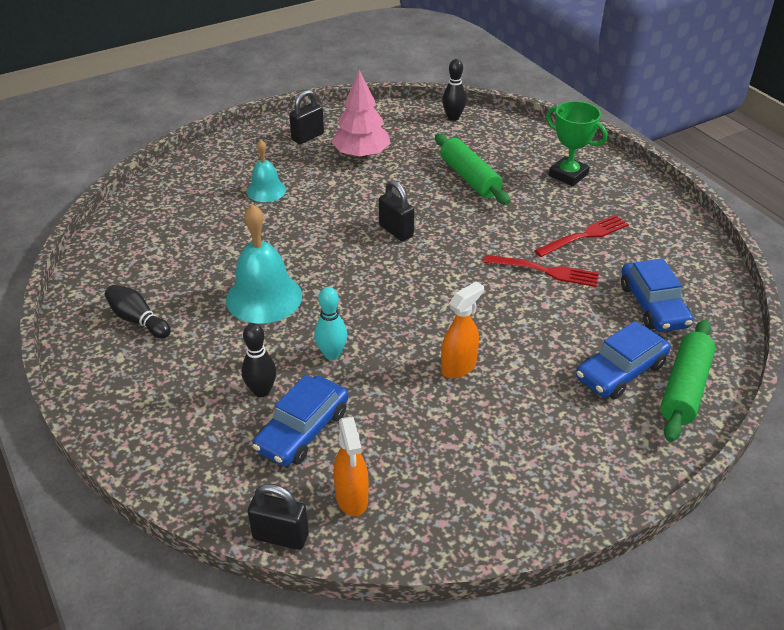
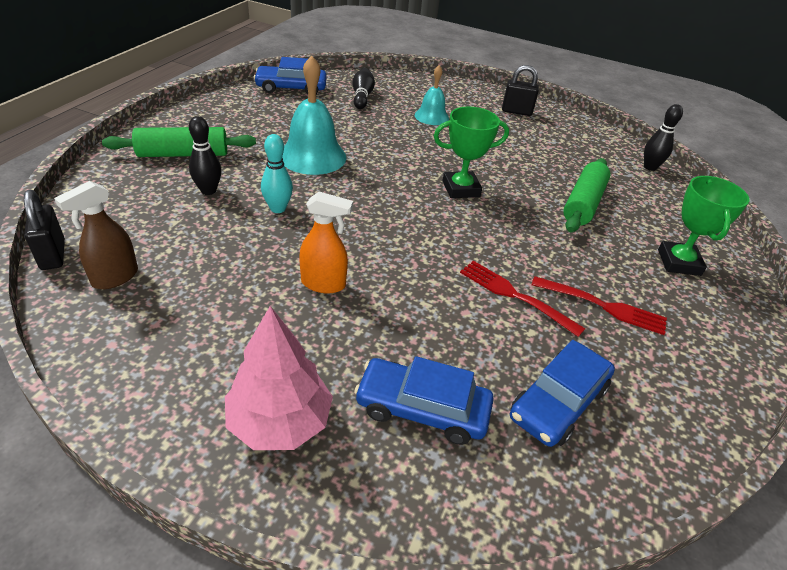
camera: 50 degrees right, 0 degrees up
(138, 320) = (240, 118): black bowling pin -> black bowling pin (362, 96)
(302, 430) = (179, 224): blue car -> blue car (291, 88)
(352, 498) = (115, 277): orange spray bottle -> brown spray bottle
(361, 154) = (531, 140): pink tree -> pink tree (280, 421)
(396, 231) = (461, 189): black padlock -> green trophy
(545, 271) = (515, 296): red fork -> red fork turned 150 degrees clockwise
(685, 388) = (447, 483): green rolling pin -> green rolling pin (183, 154)

